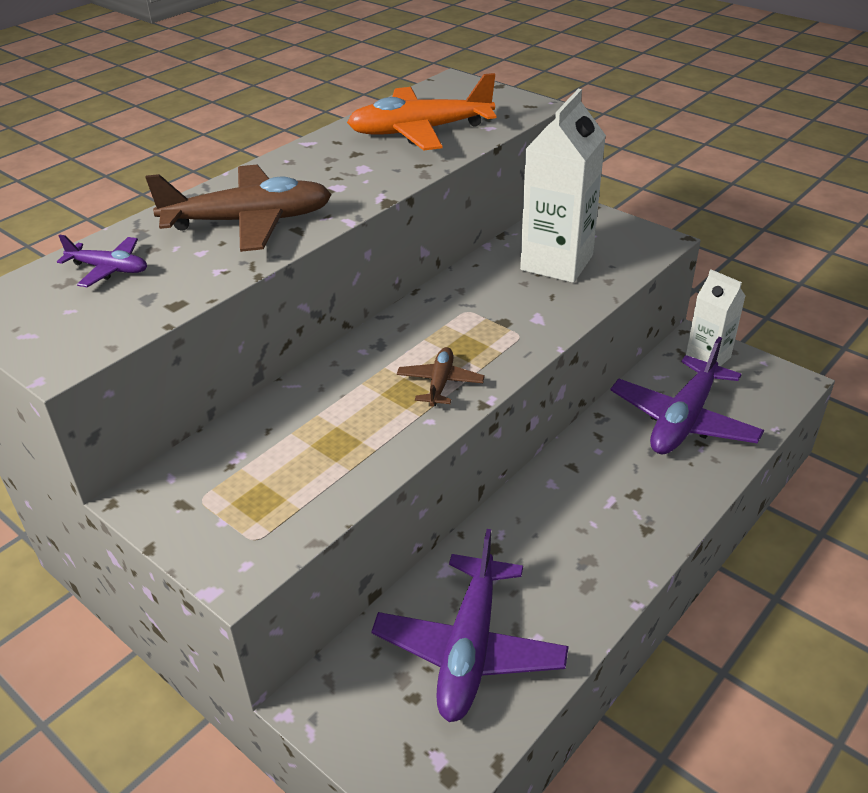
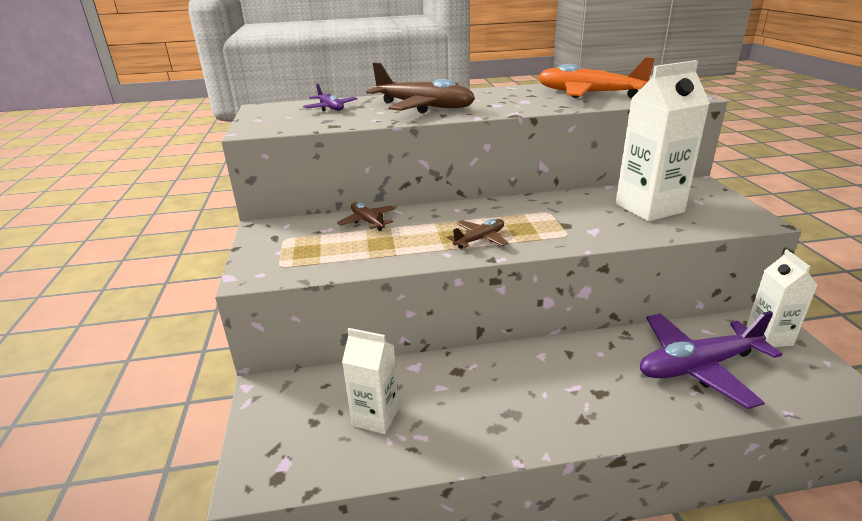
camera: 40 degrees right, 10 degrees down
(276, 419) = (367, 221): none -> brown plane
(469, 649) = (375, 417): purple plane -> white carton

